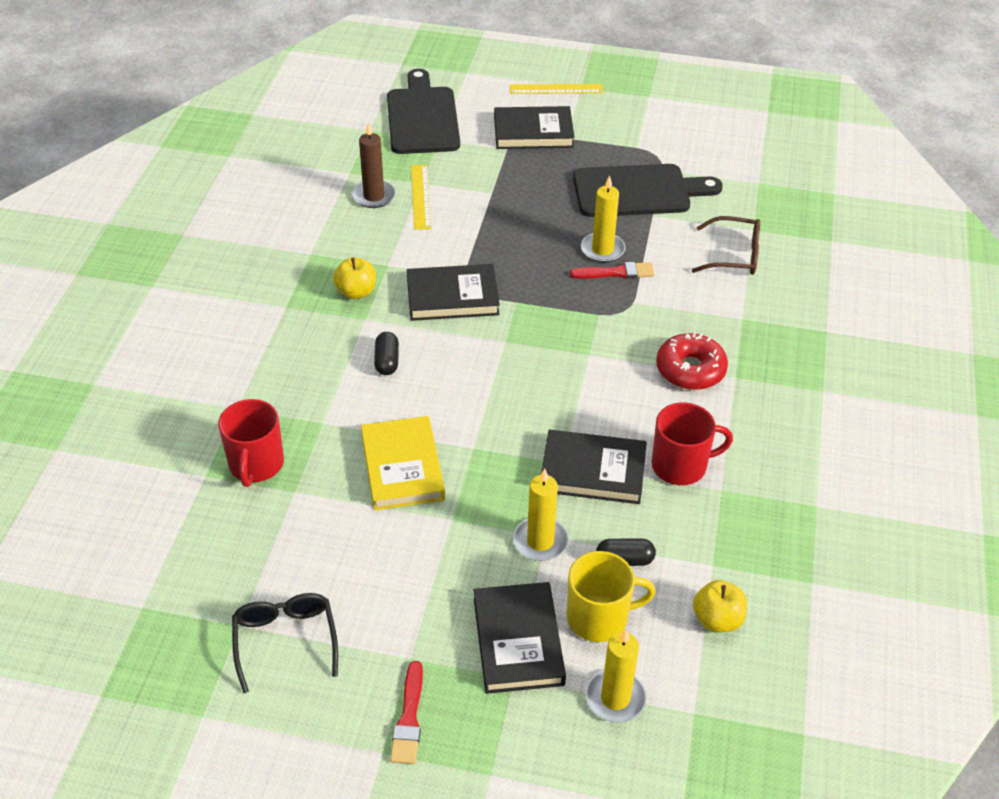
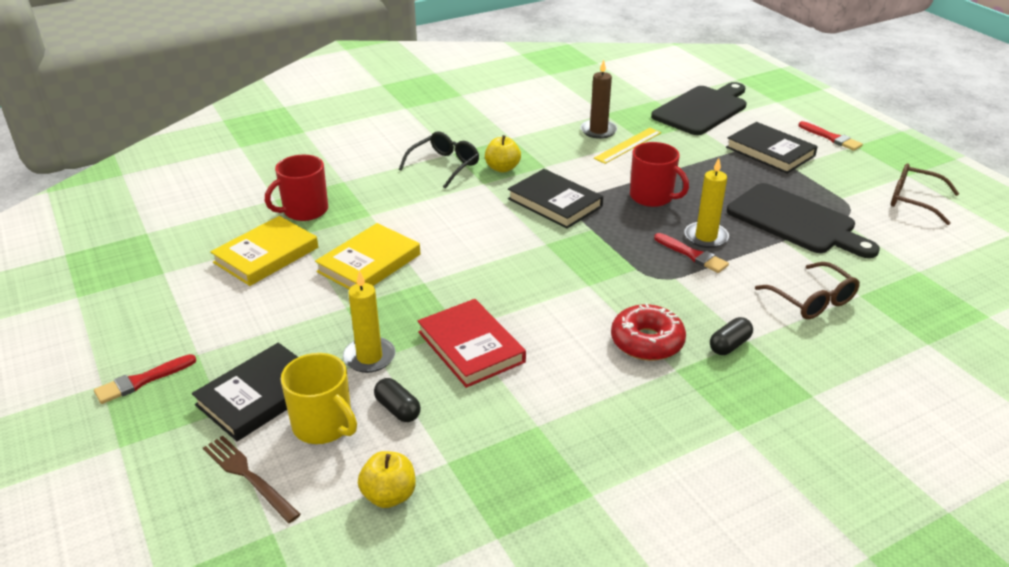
camera: 50 degrees right, 10 degrees down
(285, 640) = (167, 295): black glasses -> black glasses (444, 165)
(302, 532) = (266, 255): none -> yellow book
(387, 361) = (457, 209): black capsule -> black capsule (729, 345)
(556, 89) = (831, 138): yellow ruler -> red brush
(593, 471) = (471, 347): black book -> red book
(615, 698) = (248, 476): yellow candle -> brown fork
(681, 119) = (913, 200): none -> brown glasses
(681, 465) = (535, 389): red mug -> red mug (652, 197)

